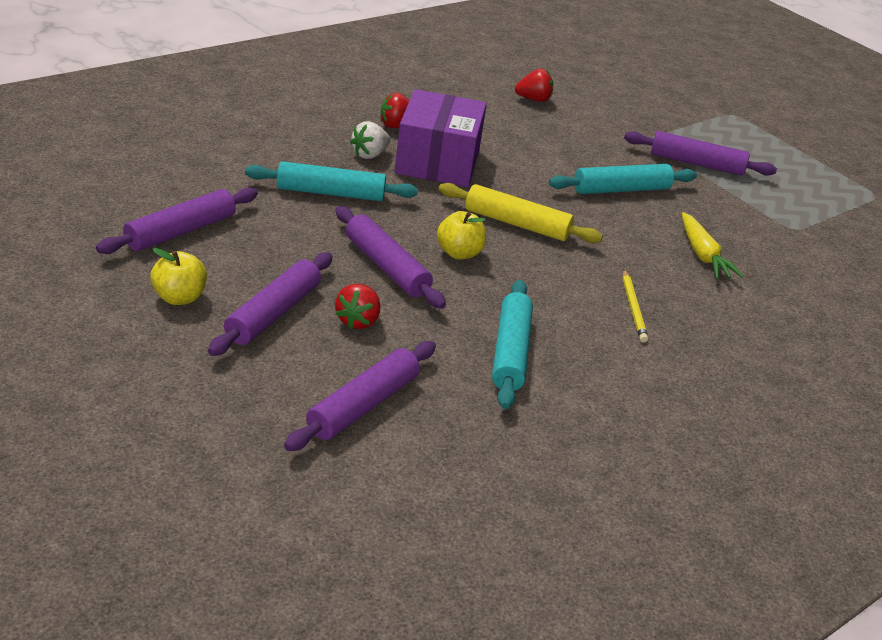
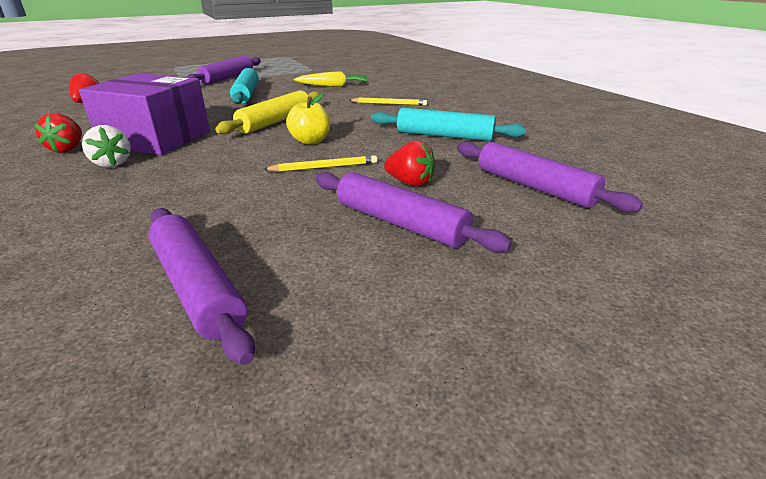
camera: 75 degrees left, 5 degrees down
(179, 297) = (366, 287): yellow apple -> none
(330, 193) = (173, 185): turquoise rolling pin -> none
(386, 267) = (324, 167): purple rolling pin -> yellow pencil

